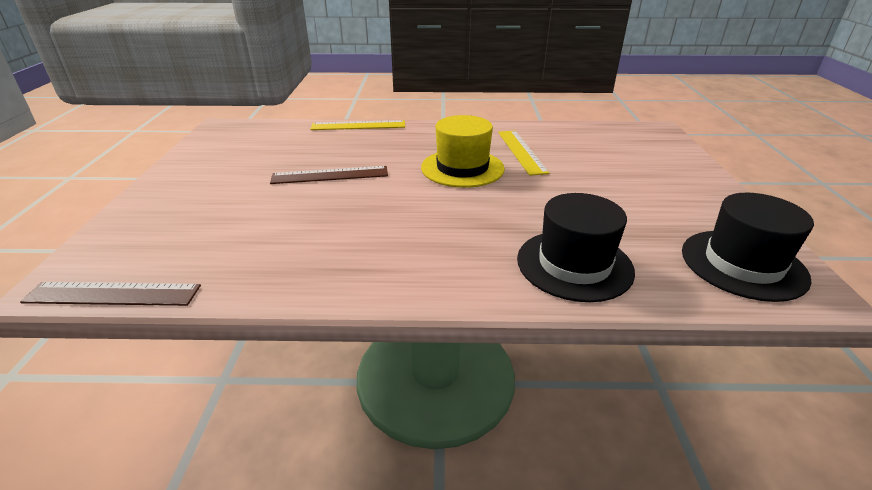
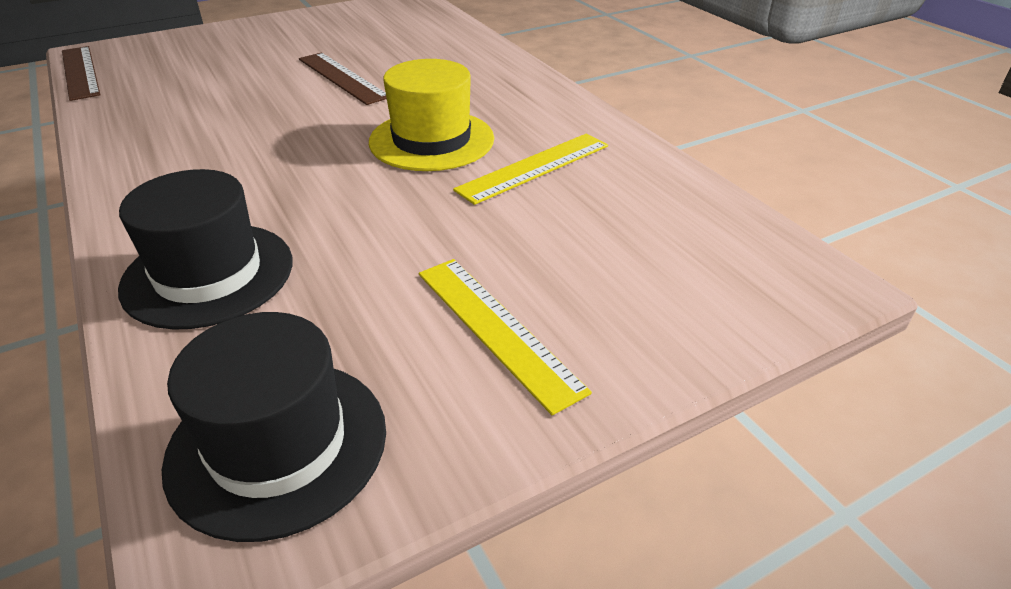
camera: 60 degrees right, 5 degrees up
(358, 125) = (495, 51): yellow ruler -> yellow ruler (496, 328)

